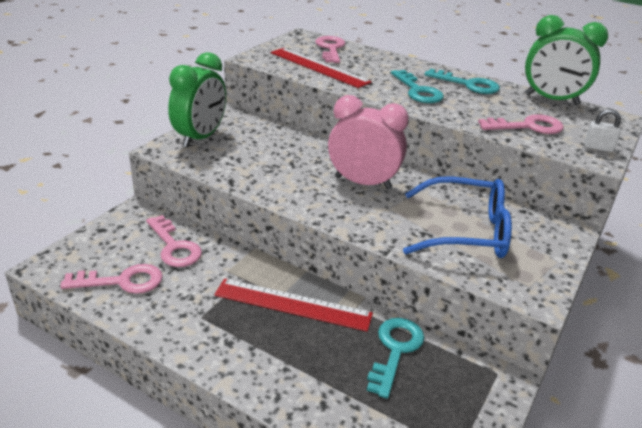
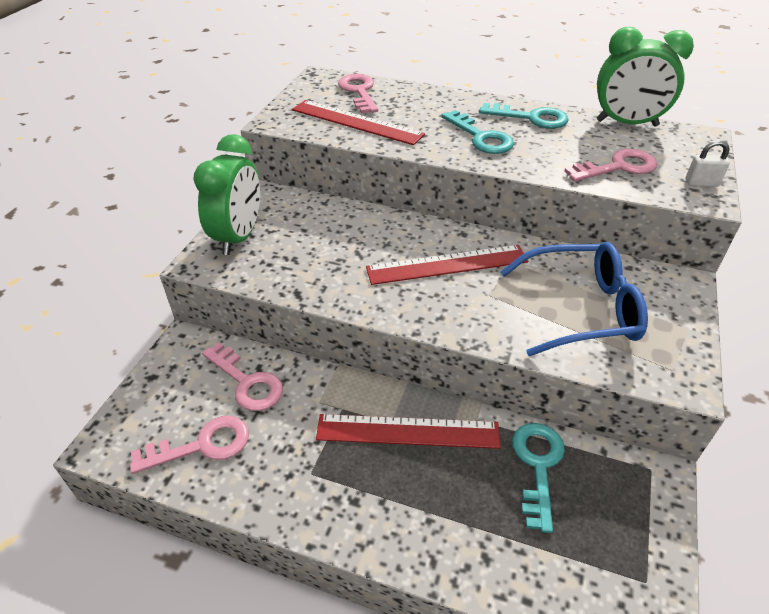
camera: 10 degrees left, 10 degrees up
(363, 183) = (447, 264): pink clock -> red ruler

